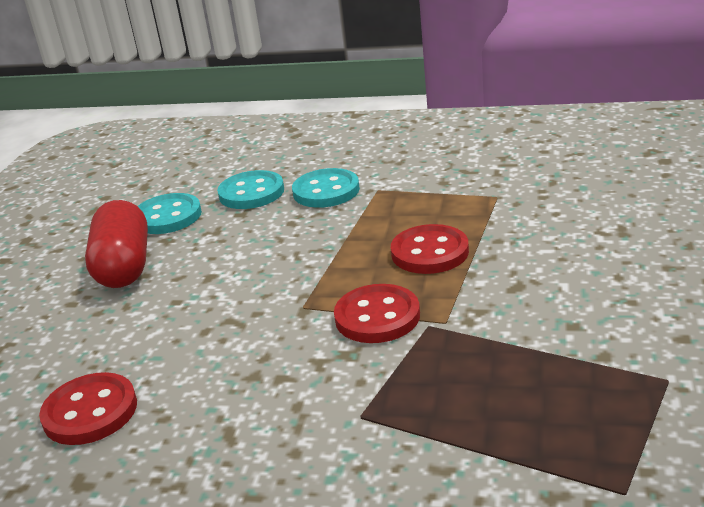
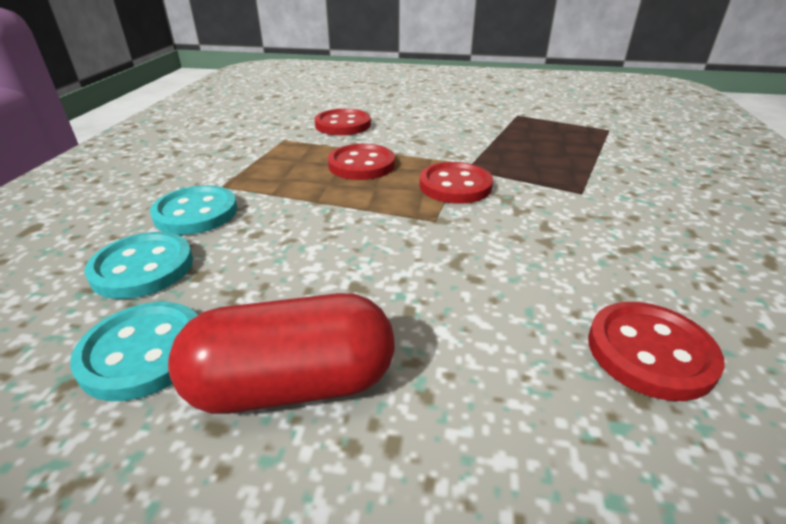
camera: 95 degrees left, 5 degrees up
(558, 224) = (343, 125): none -> red button

